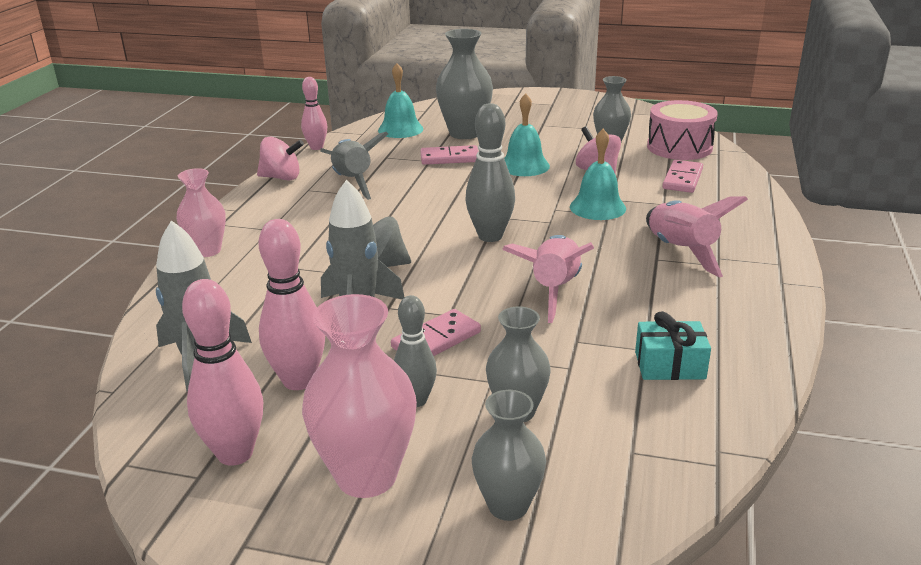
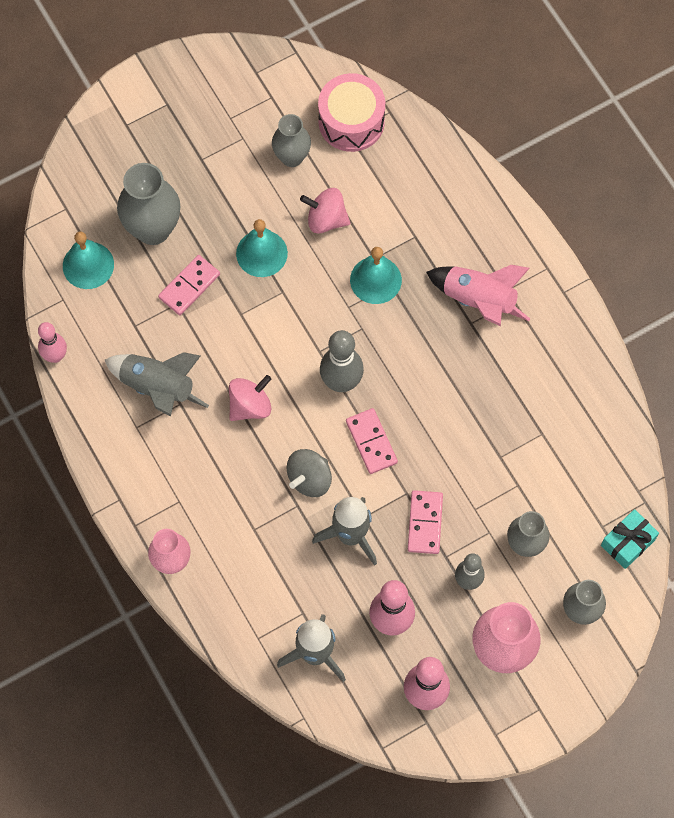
camera: 45 degrees left, 40 degrees up
(281, 177) = (92, 427): pink spinning top -> pink spinning top (250, 405)
(554, 290) = (442, 414): pink rocket -> none
(670, 365) = (566, 438): turquoise gift -> turquoise gift (628, 542)
(682, 179) = (398, 183): pink domino -> pink domino (371, 442)

